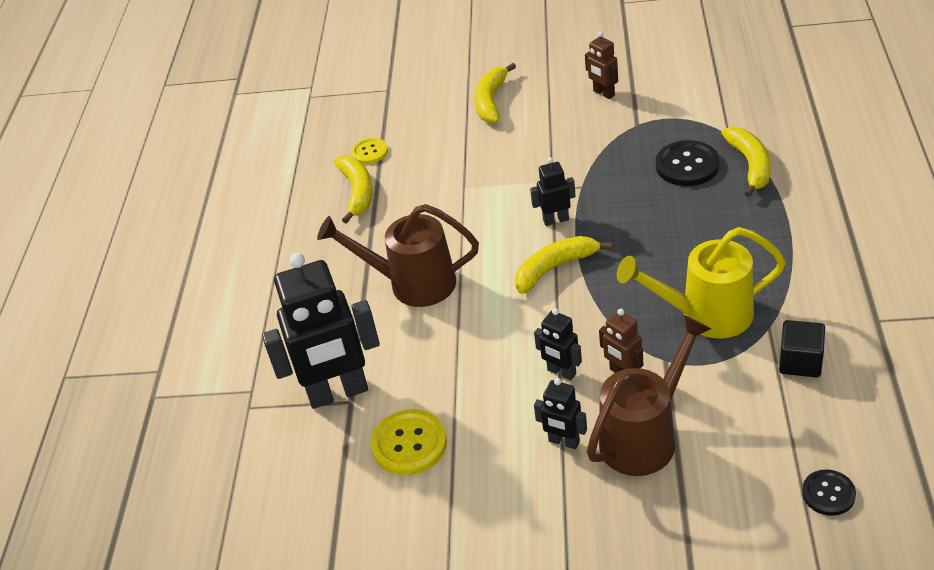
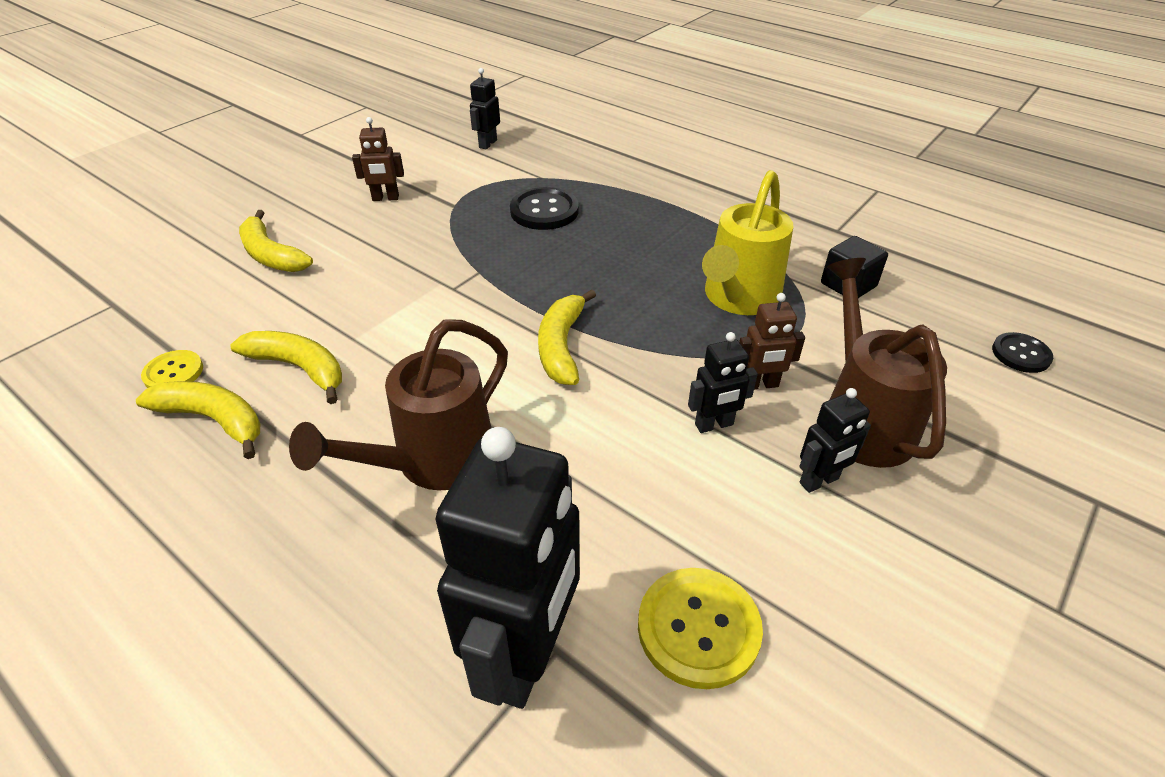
camera: 60 degrees left, 0 degrees up
(556, 220) = (497, 309): black robot -> black robot (487, 144)
(750, 165) = (591, 187): yellow banana -> yellow banana (299, 368)

